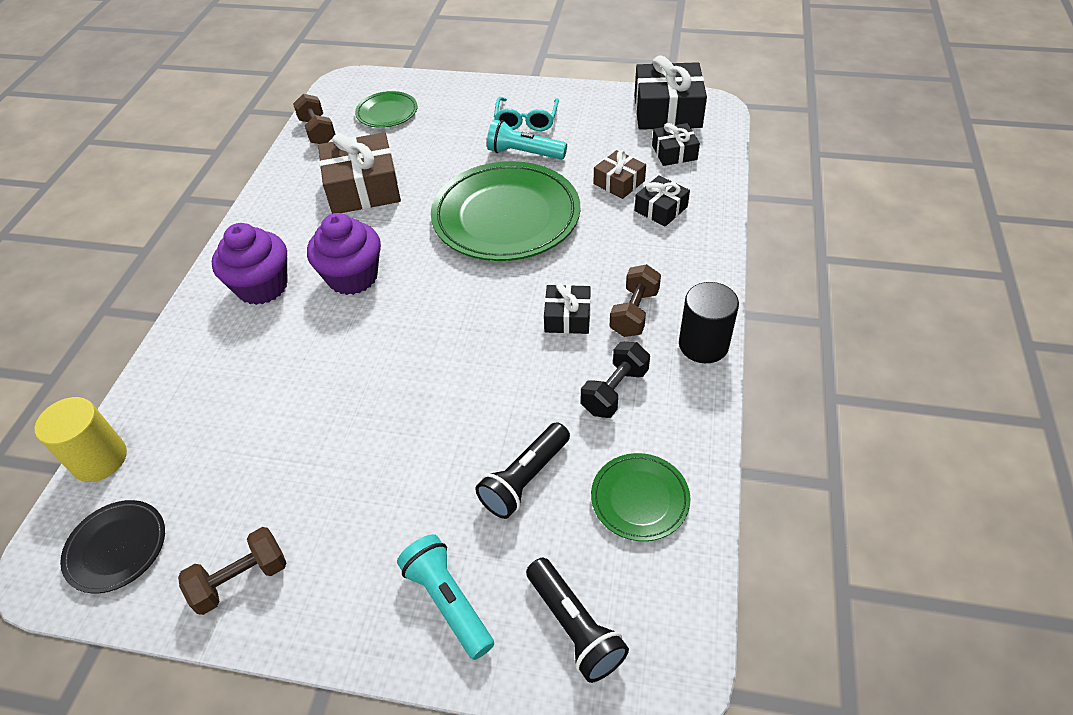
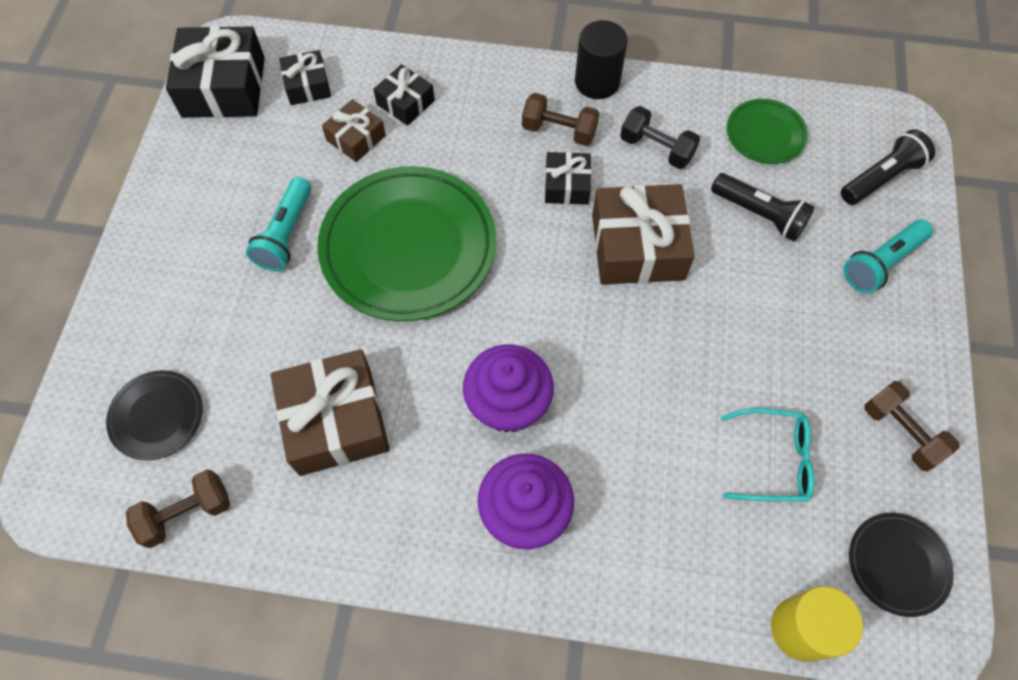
camera: 95 degrees left, 15 degrees up
(387, 113) = (157, 416): green plate -> black plate
(493, 368) = (637, 247): none -> brown gift
(526, 121) = (214, 234): turquoise glasses -> turquoise glasses (774, 460)

